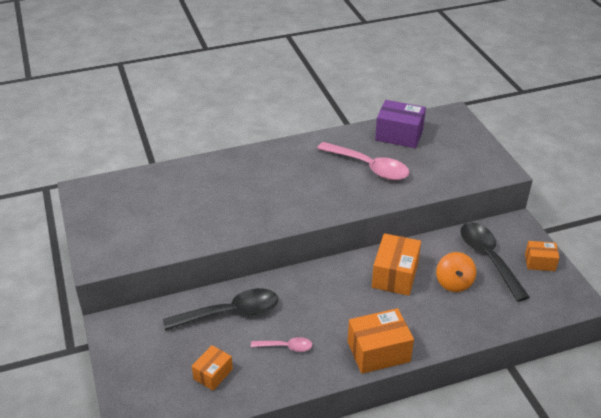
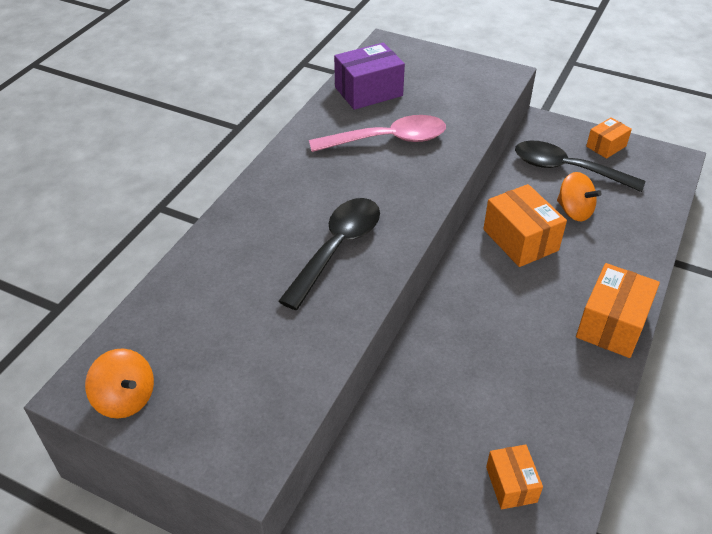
camera: 45 degrees left, 5 degrees up
(92, 204) = (125, 398): none -> orange spinning top
(230, 313) = (431, 402): black spoon -> black spoon (337, 248)
(286, 347) = (533, 390): pink spoon -> none

